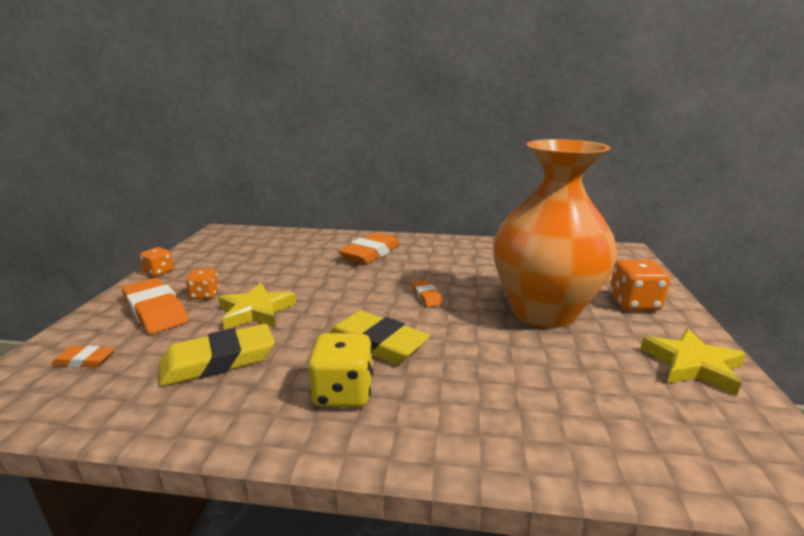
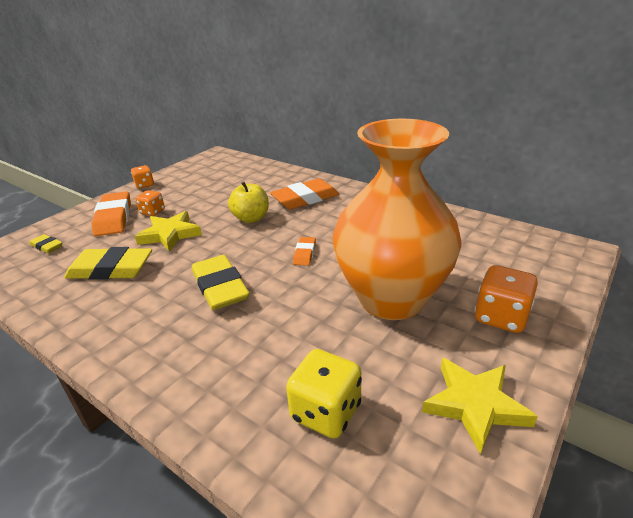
camera: 30 degrees right, 10 degrees up
(85, 360) = (47, 246): orange eraser -> yellow eraser
(334, 279) = (251, 218): none -> yellow apple
(343, 393) = (155, 321): yellow dice -> yellow dice (326, 412)

